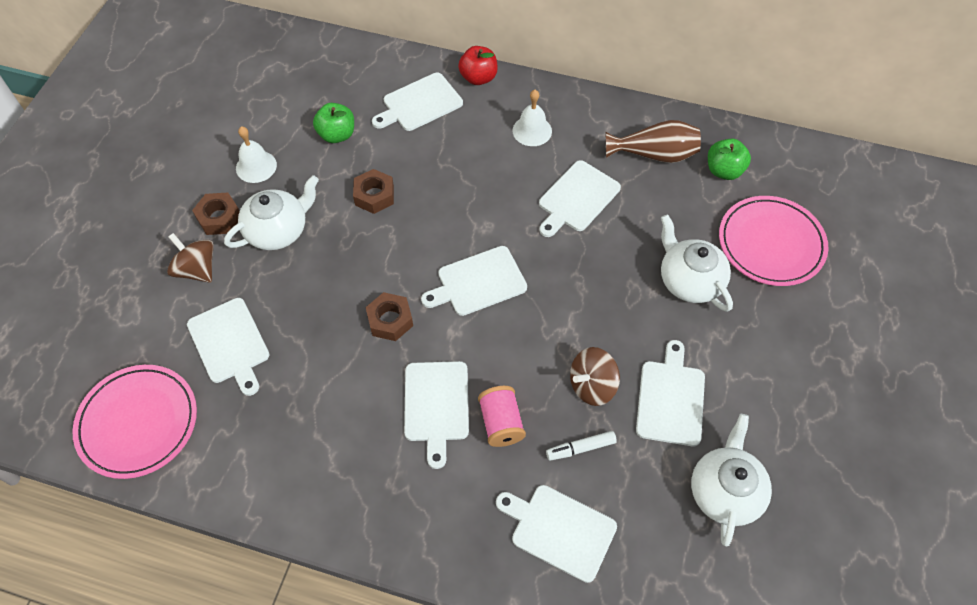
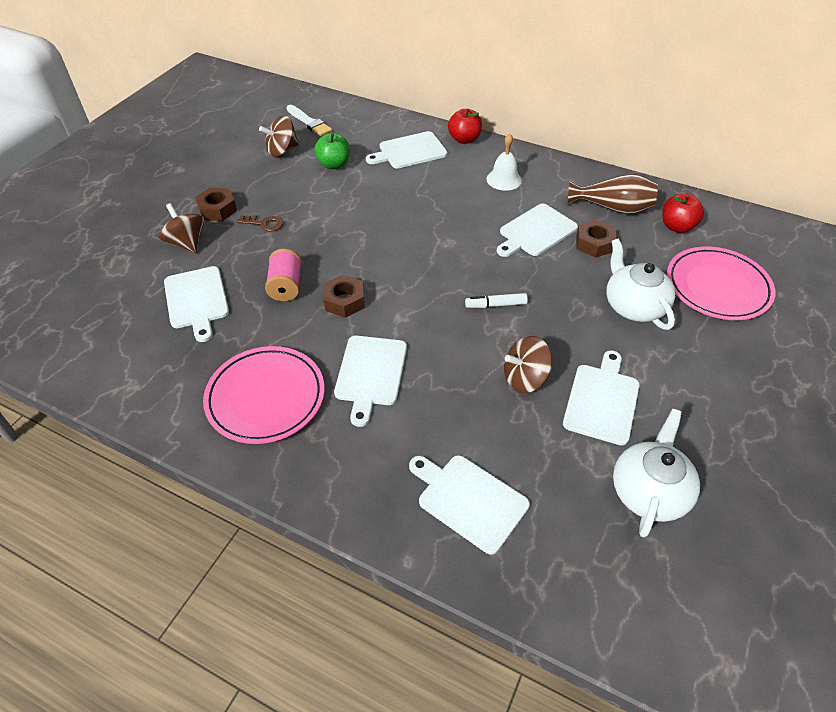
camera: 10 degrees right, 10 degrees down
(138, 423) = (96, 349): pink plate -> pink plate (266, 397)
(256, 166) = (260, 178): white bell -> none
(272, 122) = (282, 151): none -> brown spinning top
(278, 230) = (264, 224): white teapot -> brown key
(293, 75) = (309, 122): none -> white brush
(374, 196) = (354, 209): brown nut -> brown nut (594, 244)
(478, 282) = (432, 282): white cutting board -> none
(501, 423) = (429, 397): pink spool -> pink spool (286, 286)
(580, 448) = (504, 430): white marker -> white marker (495, 305)
(724, 170) = (677, 226): green apple -> red apple

